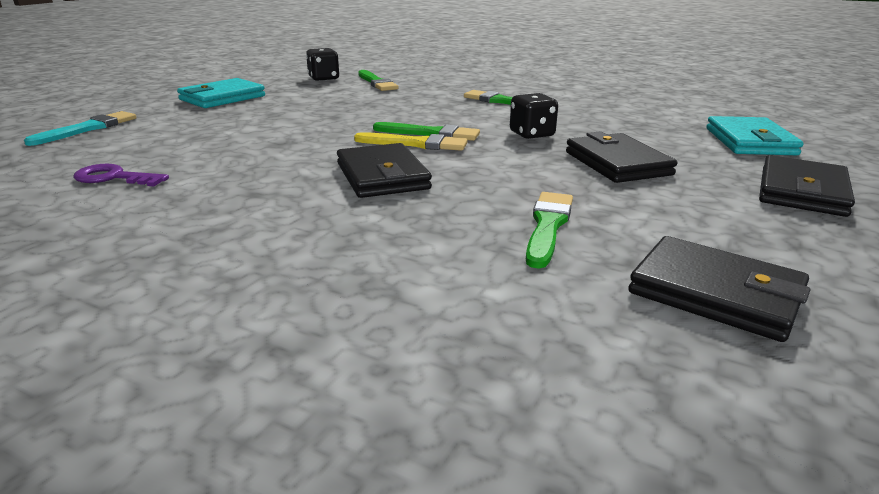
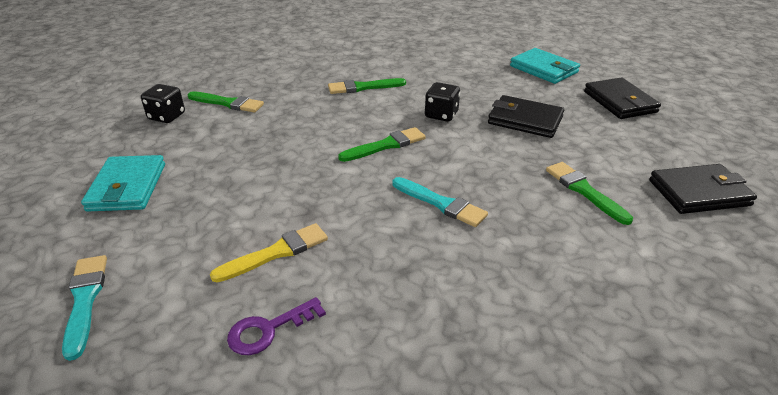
camera: 45 degrees left, 10 degrees up
(382, 176) = (441, 203): black wallet -> turquoise brush
(416, 144) = (398, 161): yellow brush -> yellow brush (276, 252)

